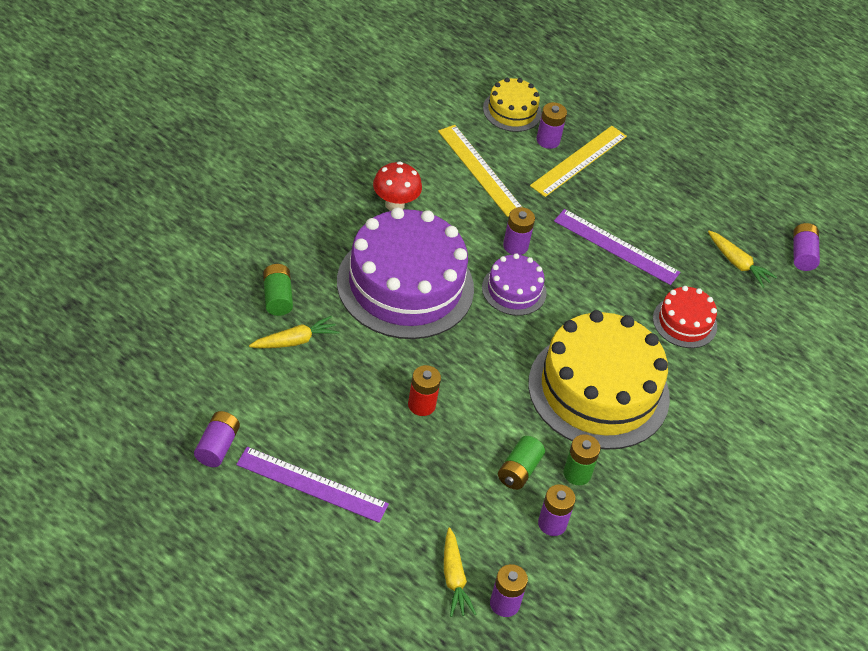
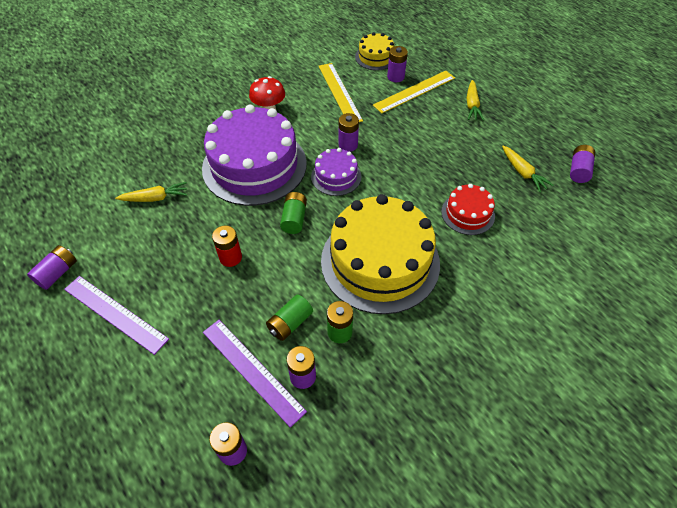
camera: 20 degrees right, 5 degrees up
(277, 298) = (157, 166): green battery -> green battery (294, 219)
(454, 578) = (197, 418): yellow carrot -> yellow carrot (472, 105)
(616, 247) = (426, 152): purple ruler -> purple ruler (252, 370)

